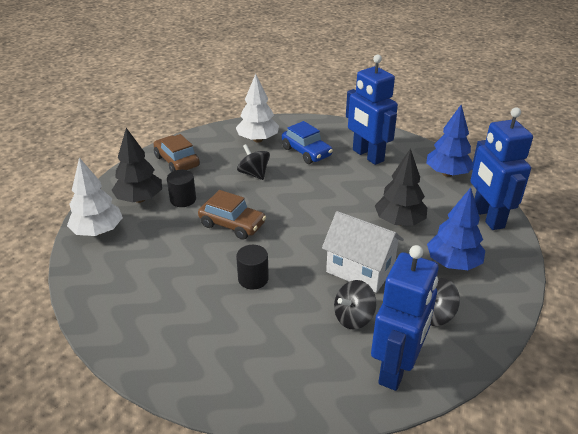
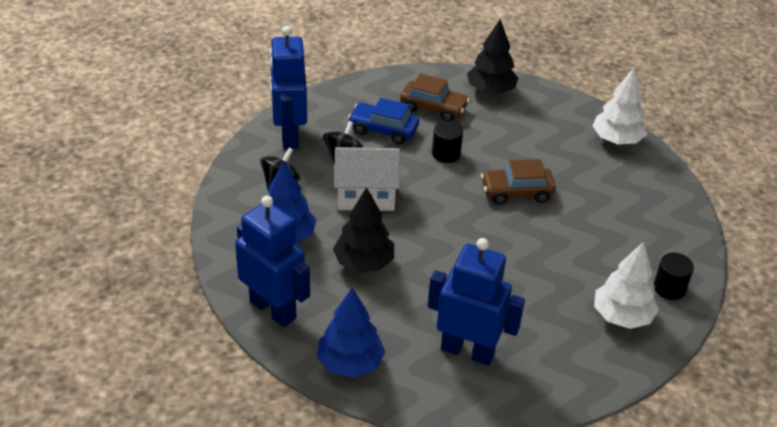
camera: 145 degrees right, 5 degrees up
(139, 199) = (630, 182): black tree -> black tree (490, 90)
(177, 161) = (662, 240): brown car -> brown car (433, 108)
(183, 199) = (592, 198): black cylinder -> black cylinder (669, 288)
(254, 174) = (565, 260): black spinning top -> none
(306, 152) = (544, 322): blue car -> blue car (383, 130)

